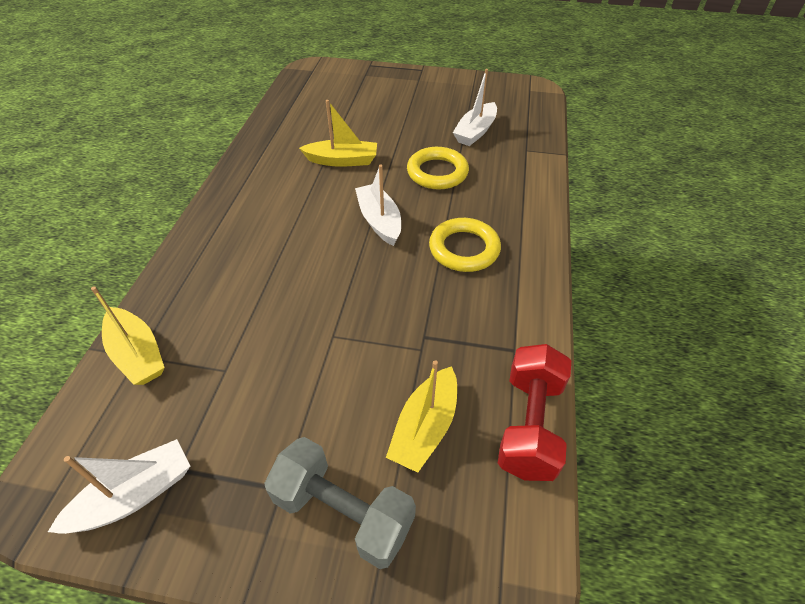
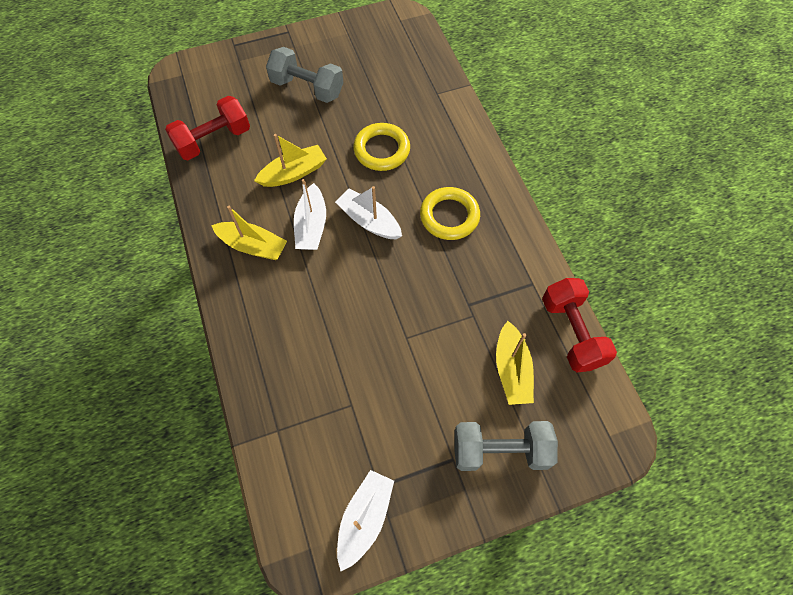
camera: 30 degrees left, 15 degrees up
(137, 354) = (276, 429): yellow boat -> yellow boat (253, 246)
(297, 116) = (213, 140): none -> red dumbbell
(406, 109) = (307, 88): none -> grey dumbbell
(475, 132) = (384, 90): white boat -> white boat (311, 226)

